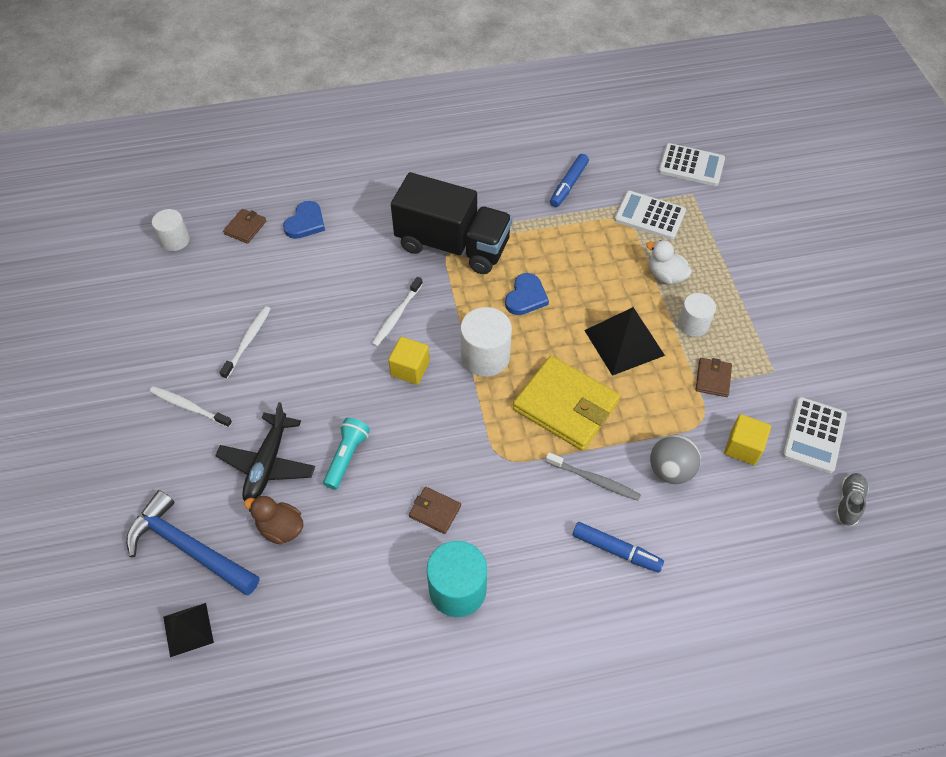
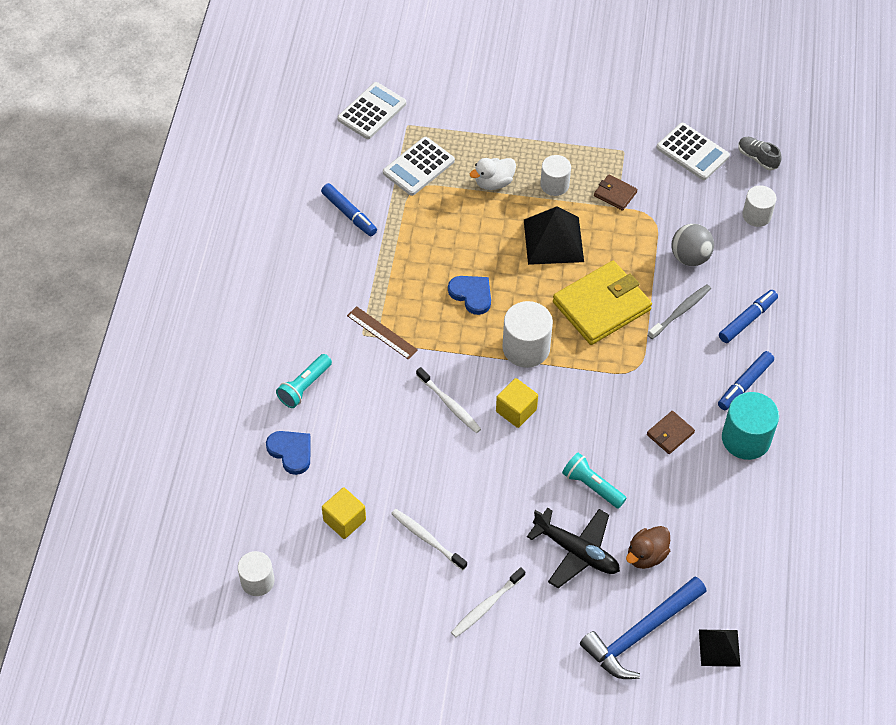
camera: 70 degrees left, 0 degrees up
(245, 228) = (271, 509): brown wallet -> none
(374, 211) = (304, 387): none -> turquoise flashlight
(453, 245) = (382, 332): black truck -> brown ruler
(528, 569) = (744, 384): none -> blue marker
(743, 447) = (686, 201): yellow cube -> yellow cube (344, 520)
(766, 523) = (756, 215): none -> white cylinder

